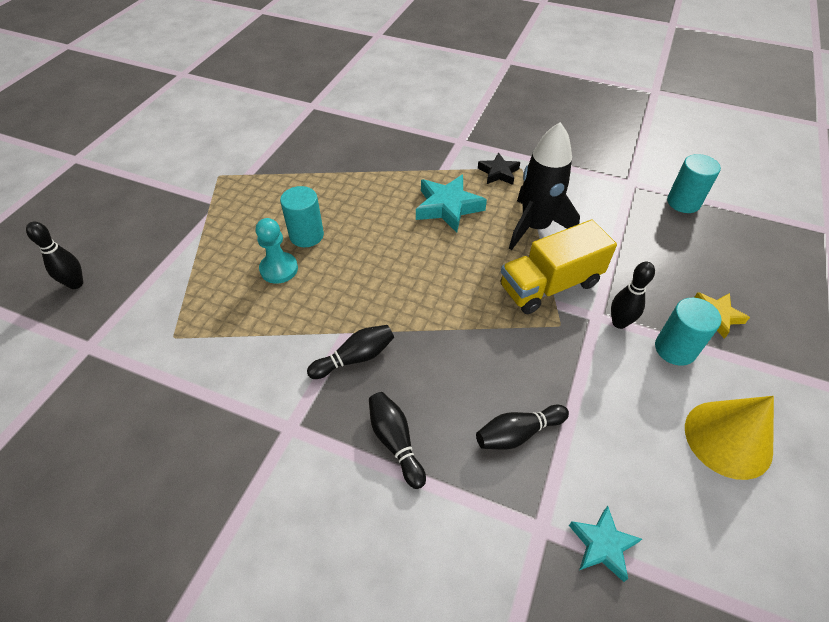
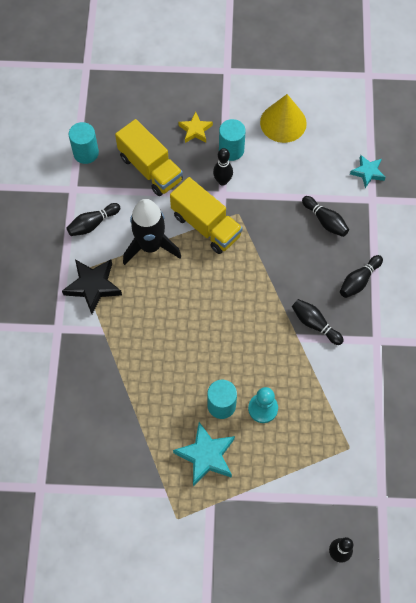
camera: 110 degrees left, 15 degrees up
(448, 207) = (150, 312): turquoise star -> turquoise star (206, 456)
(498, 173) = (93, 286): black star -> black star, size x1.59
(579, 188) = (92, 224): none -> black bowling pin
(652, 253) = (150, 168): none -> yellow truck

